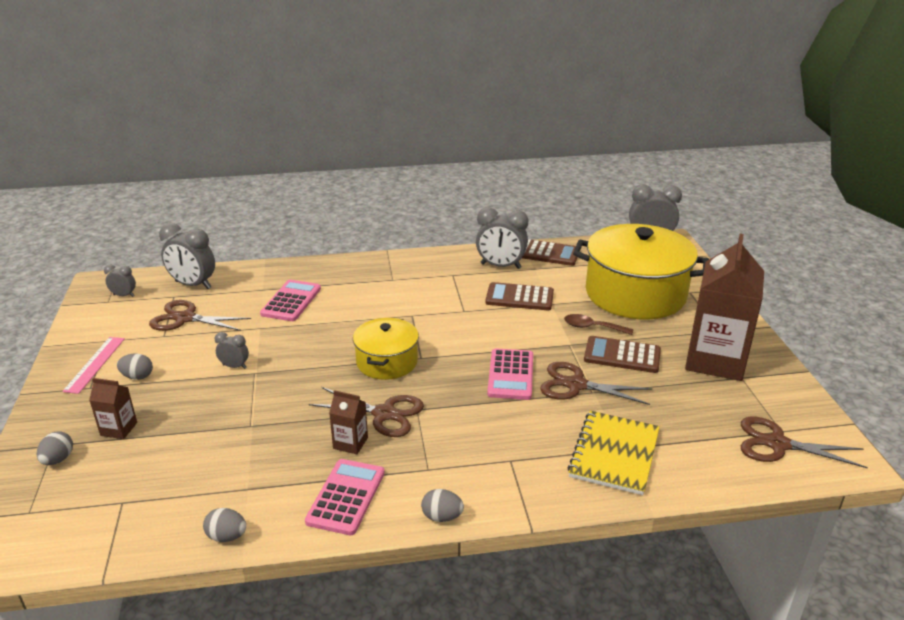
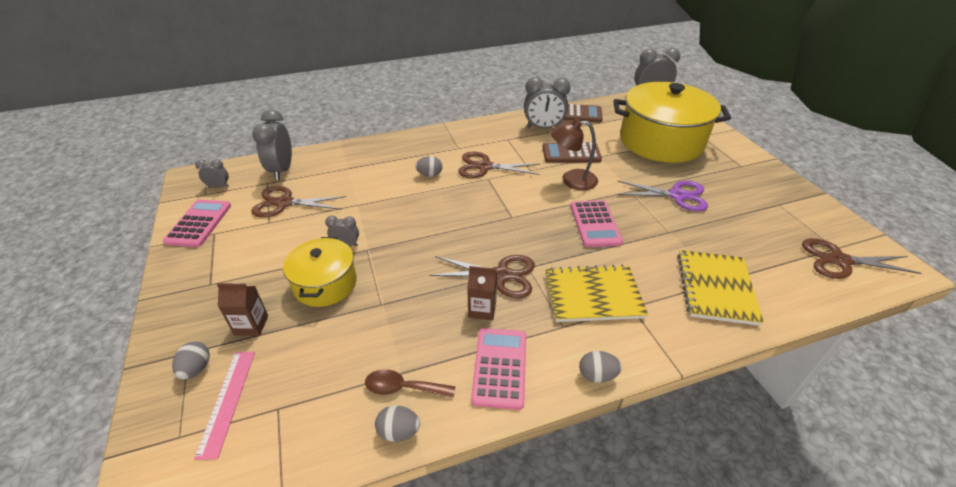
camera: 10 degrees left, 10 degrees up
(95, 364) = (208, 259): pink ruler -> pink ruler (227, 401)
(137, 376) = (255, 267): grey egg -> grey egg (429, 175)
(193, 285) = (282, 170): grey clock -> grey clock turned 75 degrees clockwise
(291, 301) = (377, 176): pink calculator -> pink calculator (199, 223)
(387, 362) = (483, 224): yellow pot -> yellow pot (325, 284)
(473, 444) = (593, 295): none -> yellow notebook
(506, 326) = (571, 180): none -> brown lamp
(576, 385) = (653, 227): brown scissors -> brown scissors (484, 167)
(592, 327) = (641, 173): brown spoon -> brown spoon (403, 388)
(622, 355) = (677, 196): brown calculator -> purple scissors
(715, 360) = (751, 192): brown carton -> none

